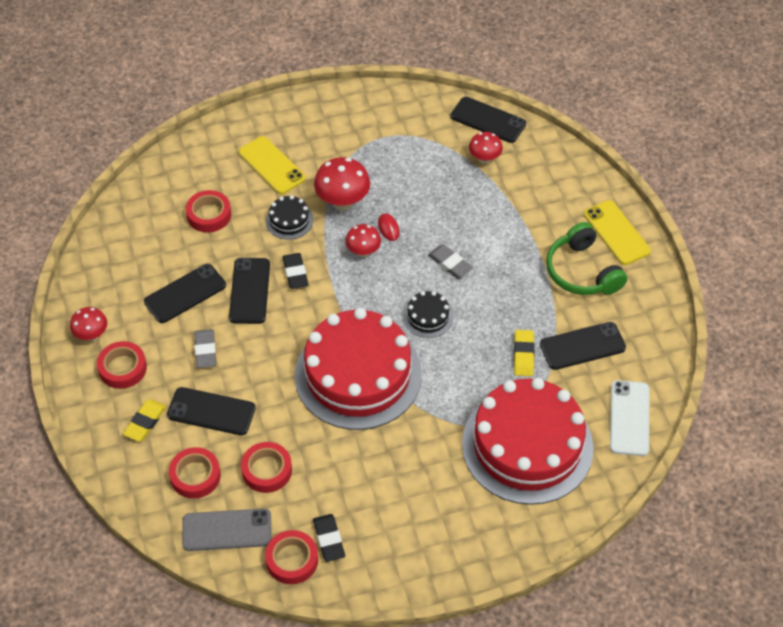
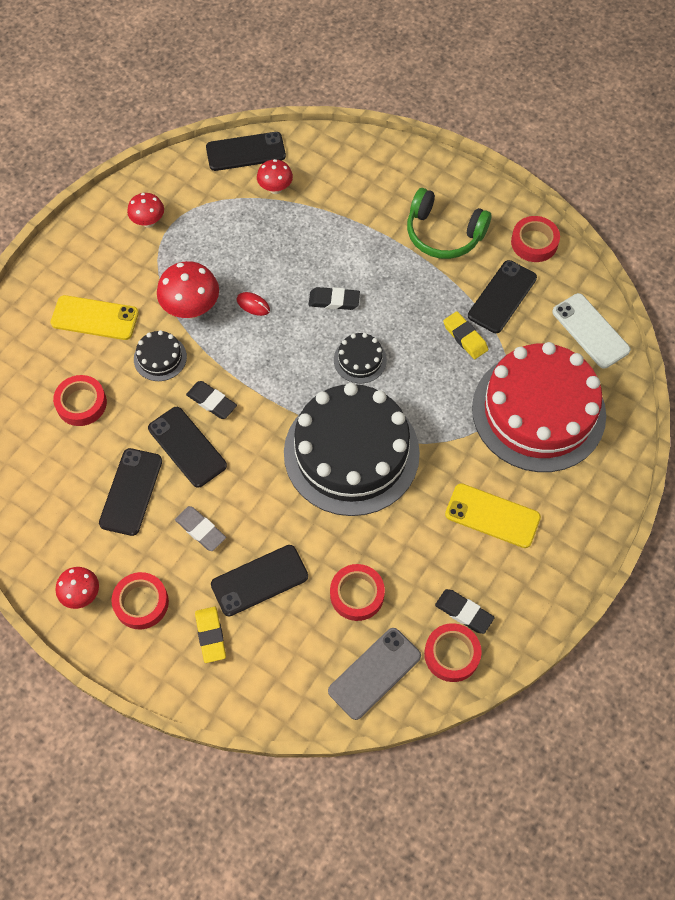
camera: 40 degrees left, 10 degrees up
(195, 476) = (301, 648): red tape -> red tape (534, 242)
(358, 375) = (351, 453): red cake -> black cake
(363, 252) = (252, 341): red mushroom -> red mushroom (148, 222)
(450, 264) = (334, 300): grey eraser -> black eraser
(616, 233) = (439, 182): yellow phone -> yellow phone (492, 516)

